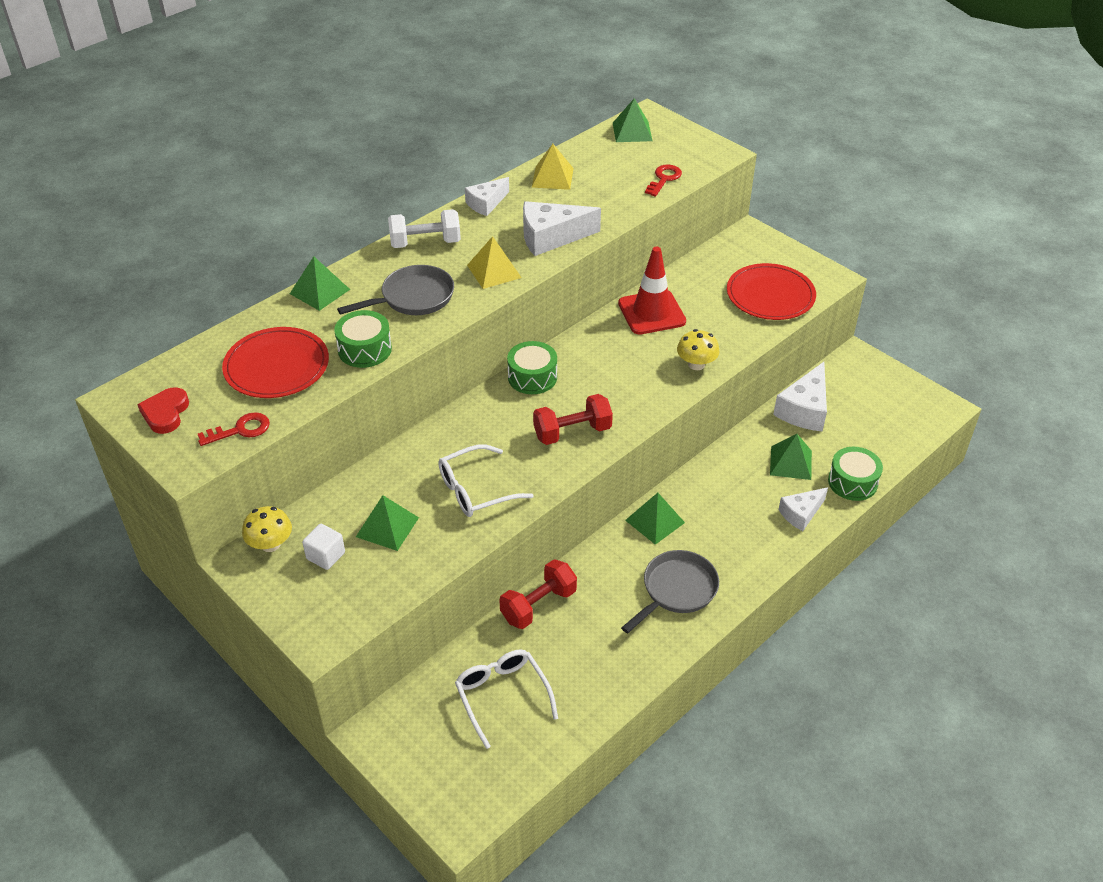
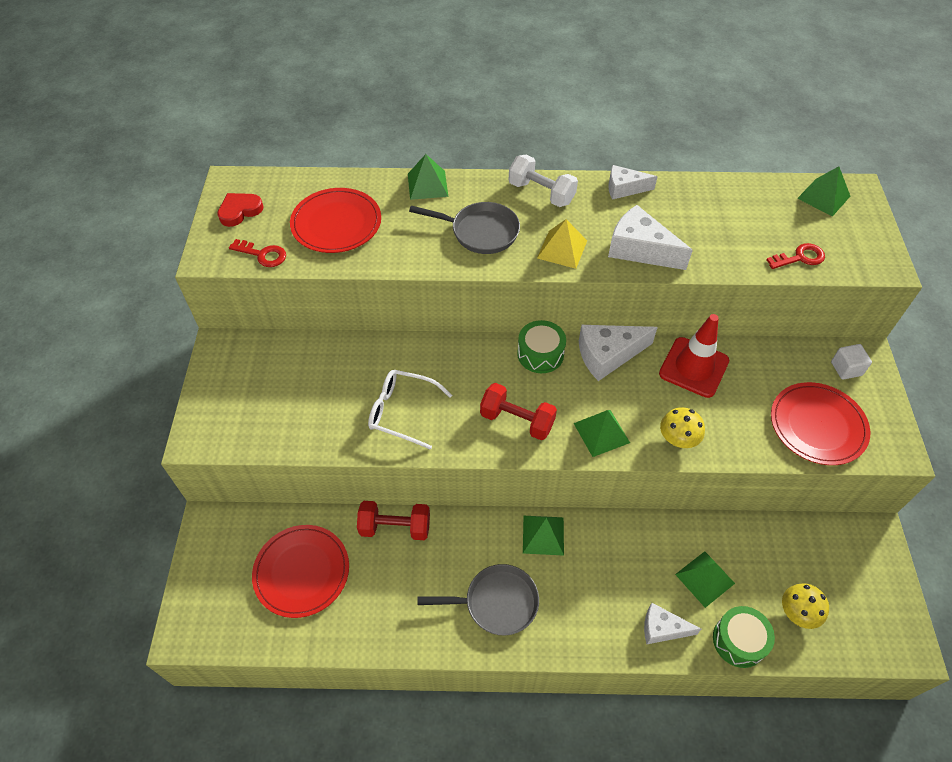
camera: 45 degrees right, 10 degrees up
(270, 544) = (246, 348): yellow mushroom -> yellow mushroom (798, 612)
(325, 556) = (264, 382): white cube -> white cube (846, 368)
(365, 349) = (402, 250): green drum -> none
(387, 527) = (320, 393): green pyramid -> green pyramid (601, 433)
(502, 696) = (301, 572): white glasses -> red plate
(552, 177) = (703, 198): yellow pyramid -> none
(804, 409) = (771, 543): white cheese -> white cheese (608, 355)

